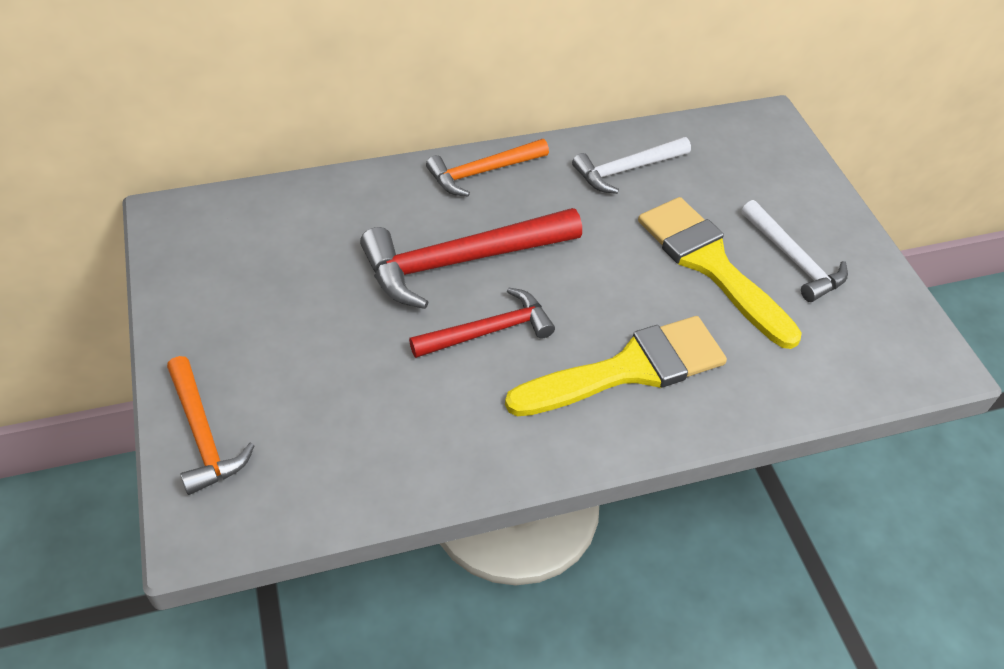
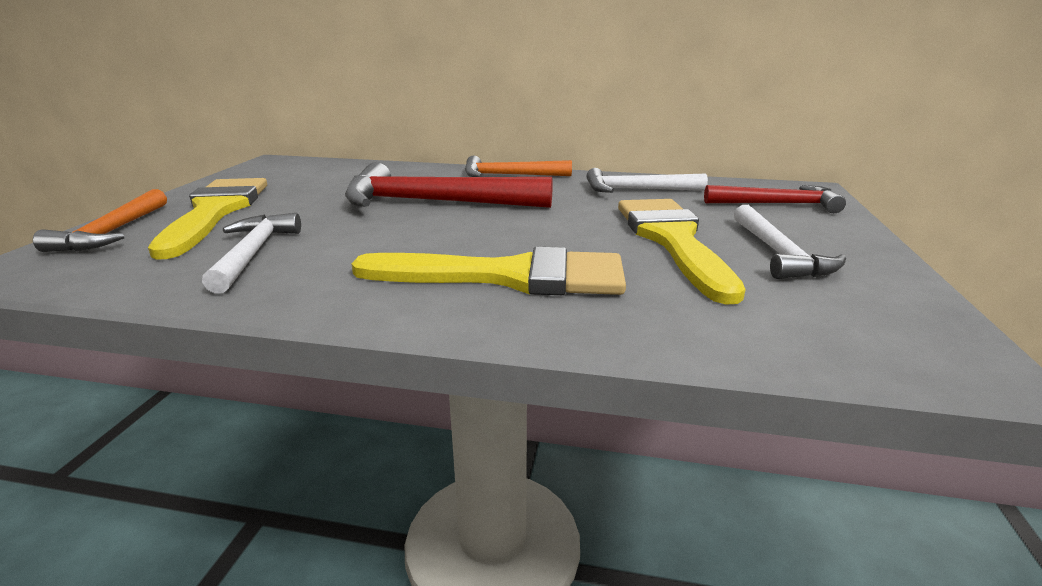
camera: 30 degrees right, 25 degrees down
(258, 358) = (215, 212): none -> yellow brush
(391, 415) = (253, 253): none -> white hammer
(489, 331) = (405, 233): red hammer -> red hammer (778, 204)

